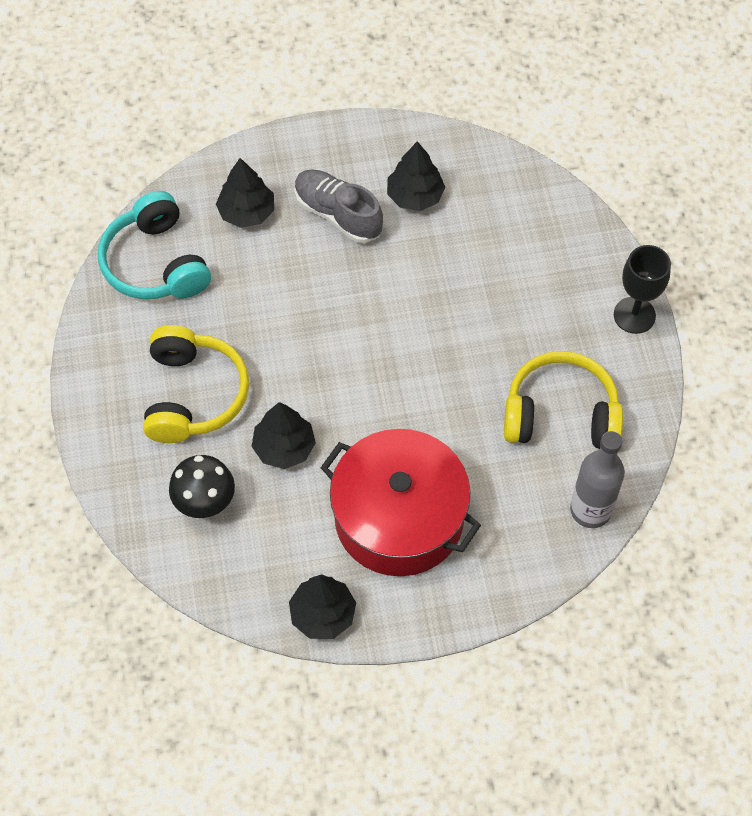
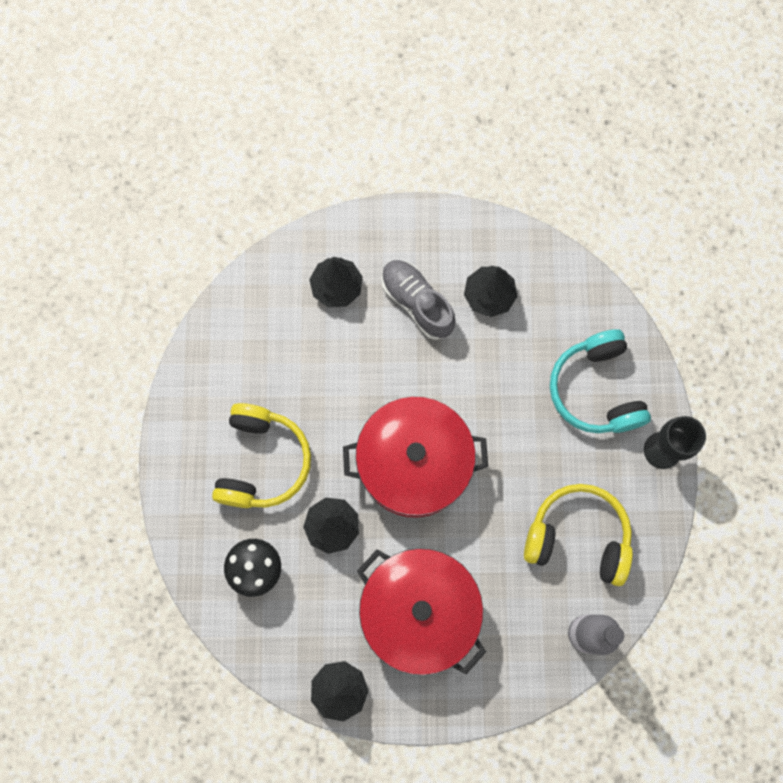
camera: 10 degrees right, 15 degrees up
(156, 263) = (249, 325): turquoise headphones -> turquoise headphones (596, 390)
(364, 370) = (414, 463): none -> red pot

